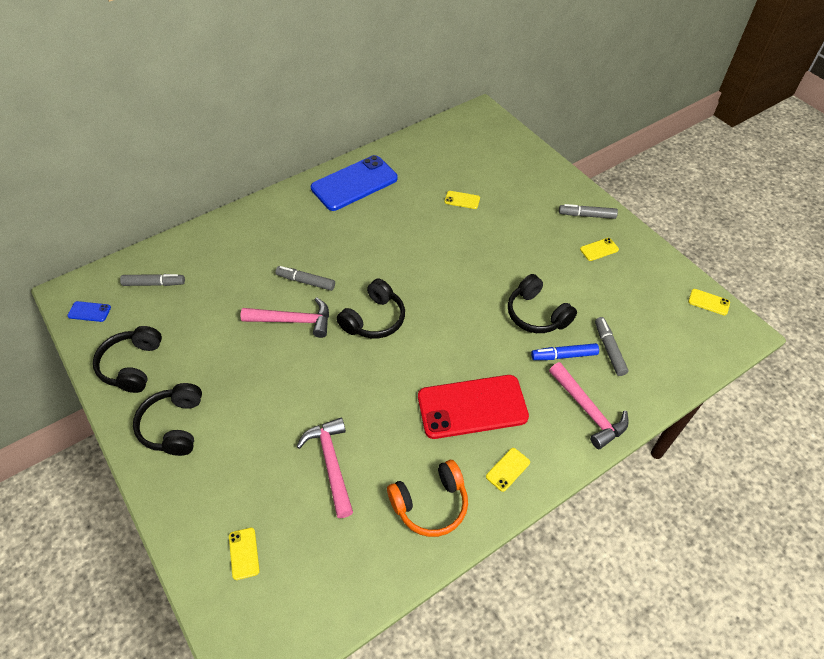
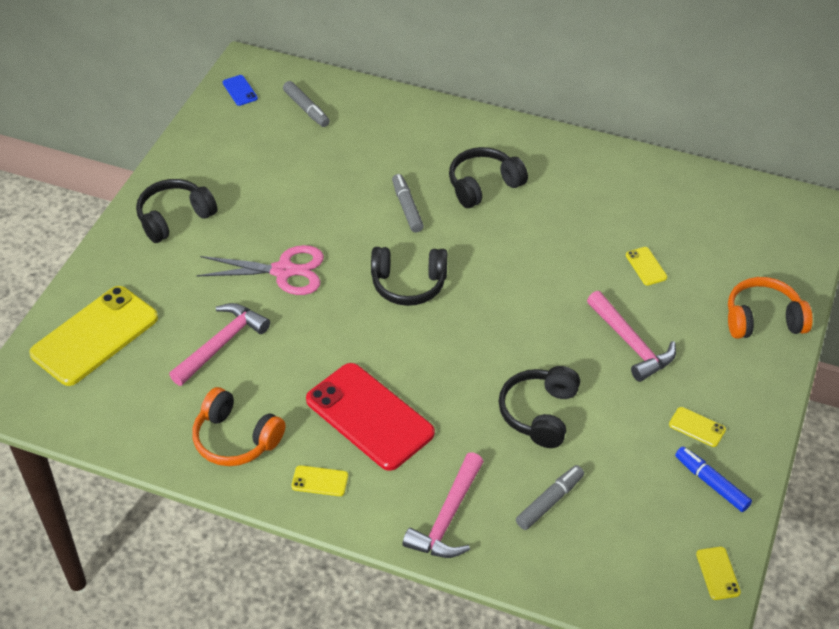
camera: 55 degrees right, 5 degrees down
(132, 365) = (210, 153): black headphones -> black headphones (484, 185)
(244, 553) = (95, 336): yellow phone -> yellow phone, size x2.45
(293, 321) = (352, 227): pink hammer -> pink hammer (631, 344)
(296, 384) = (284, 271): none -> pink scissors
(354, 183) = (575, 167): blue phone -> none
(542, 177) = (763, 319): none -> orange headphones
(564, 355) = (503, 464): blue marker -> blue marker (711, 483)
(587, 215) = (743, 390): grey marker -> none

